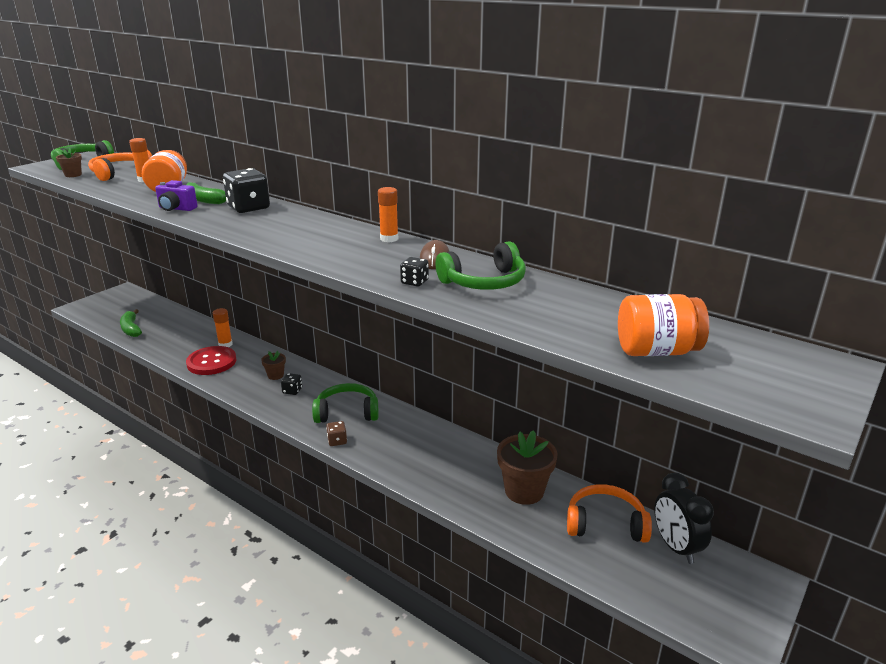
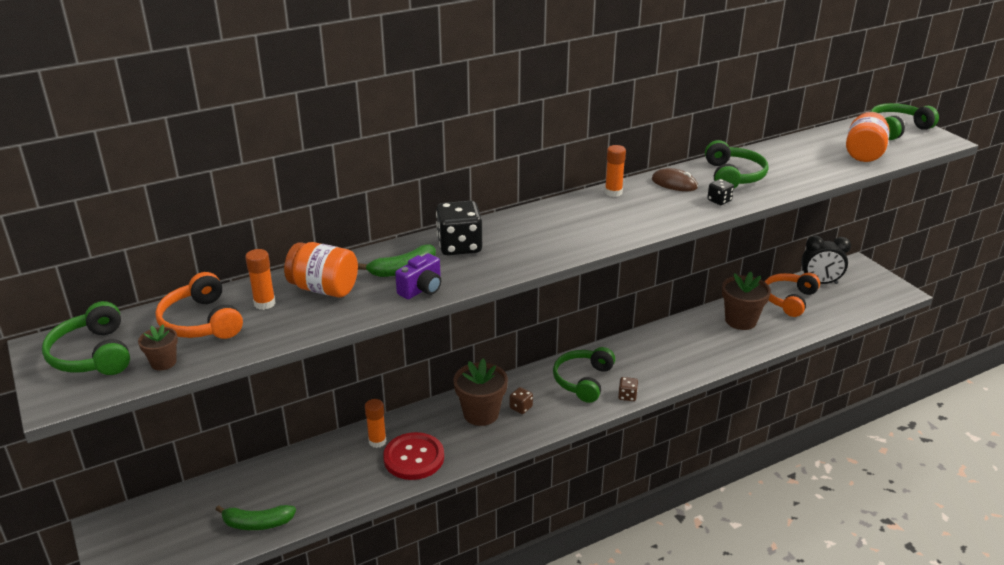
camera: 65 degrees left, 5 degrees up
(275, 375) = (481, 414): brown flower pot -> brown flower pot, size x1.94
(292, 391) = (521, 407): black dice -> brown dice
(791, 371) = (897, 129): none -> green headphones

